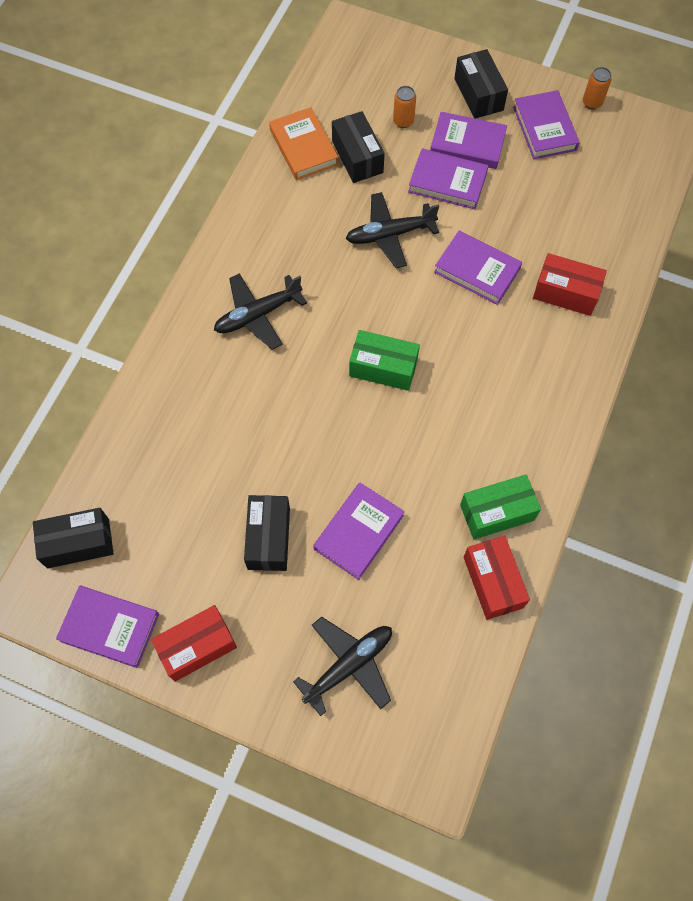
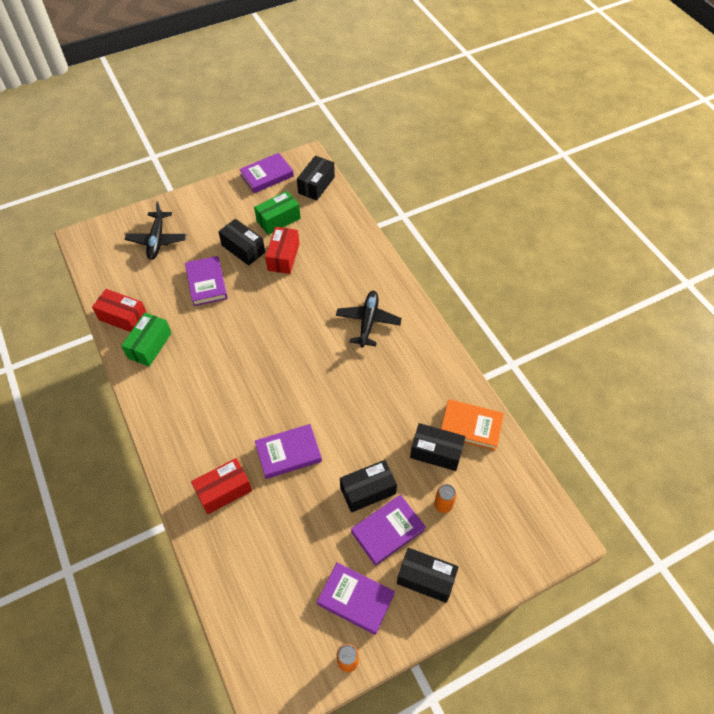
camera: 130 degrees right, 10 degrees down
(197, 646) = (226, 197): red box -> red box (283, 257)
(383, 368) = (277, 356): green box -> green box (278, 220)
(390, 235) = (359, 425): black plane -> none
(447, 182) = (368, 491): purple book -> black box

